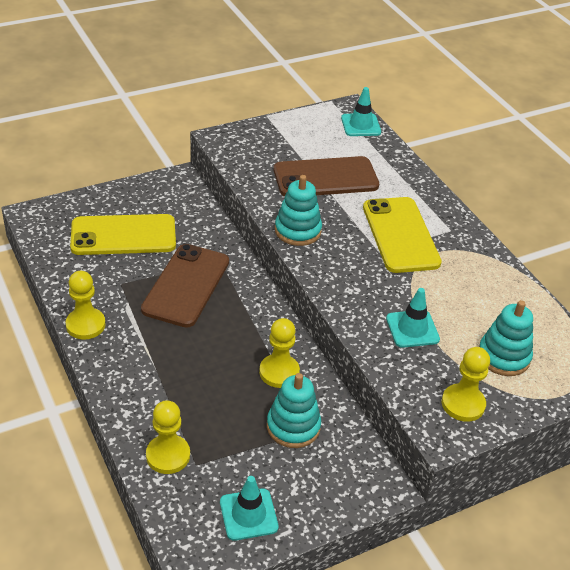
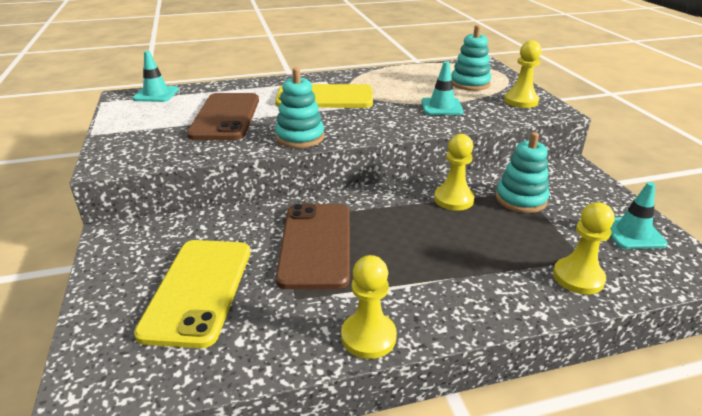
camera: 75 degrees left, 10 degrees down
(186, 285) = (315, 245): brown phone -> brown phone turned 60 degrees clockwise

